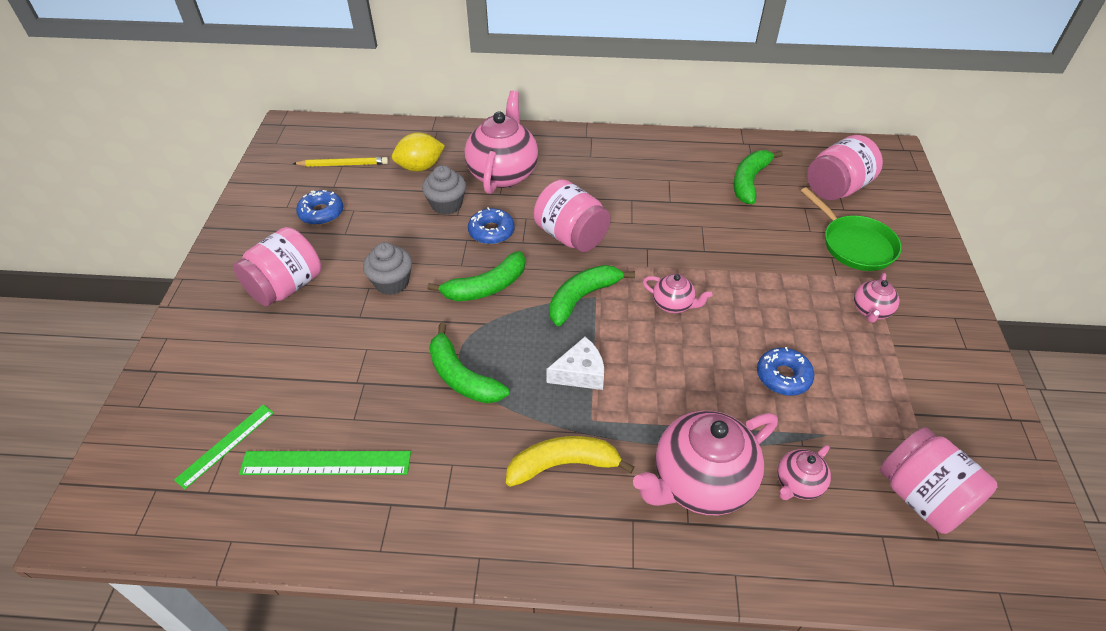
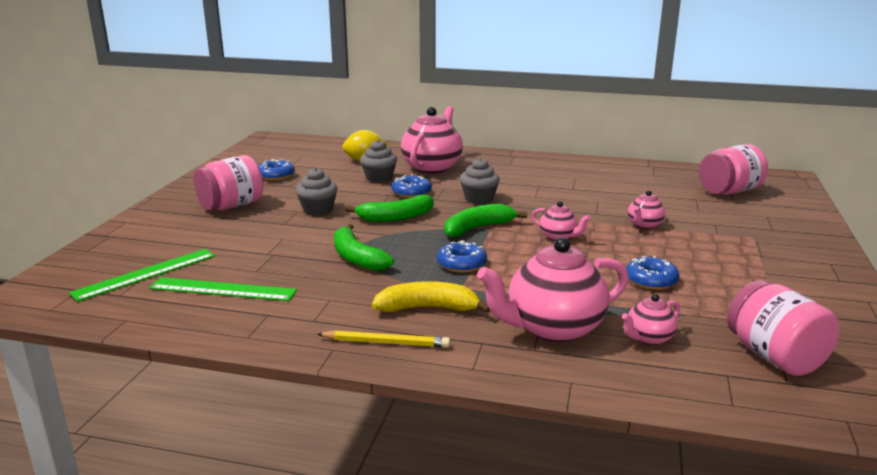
camera: 10 degrees right, 25 degrees down
(226, 445) = (145, 274): green ruler -> green ruler, size x1.51
(343, 164) = (303, 156): yellow pencil -> yellow pencil (386, 342)
(571, 236) = (479, 199): pink jar -> grey cupcake
(580, 373) = (461, 264): white cheese -> blue donut
(749, 181) = (648, 183): green banana -> none
(854, 245) = (739, 219): green pan -> none
(871, 311) = (746, 253): pink teapot -> pink teapot (644, 225)

